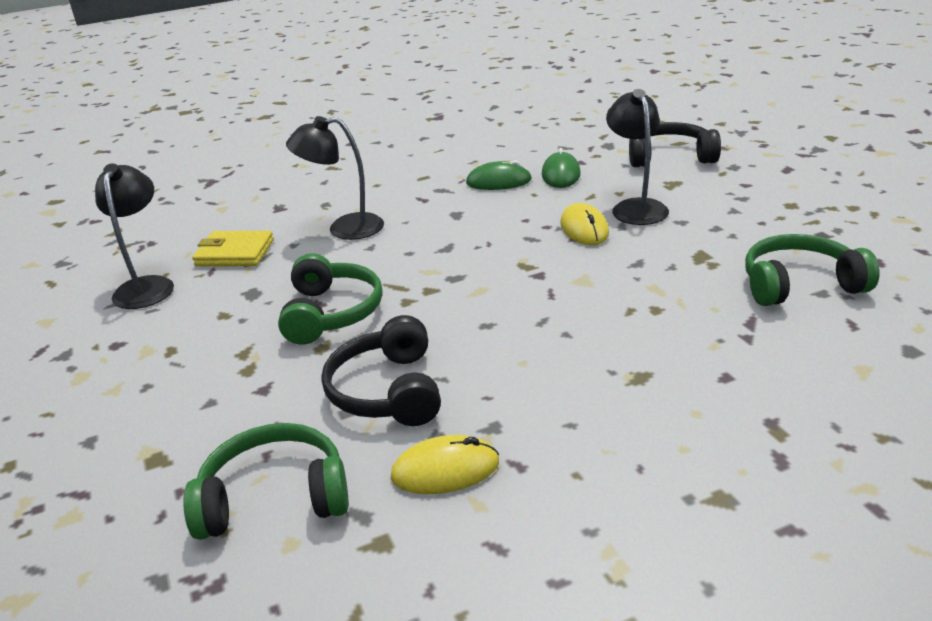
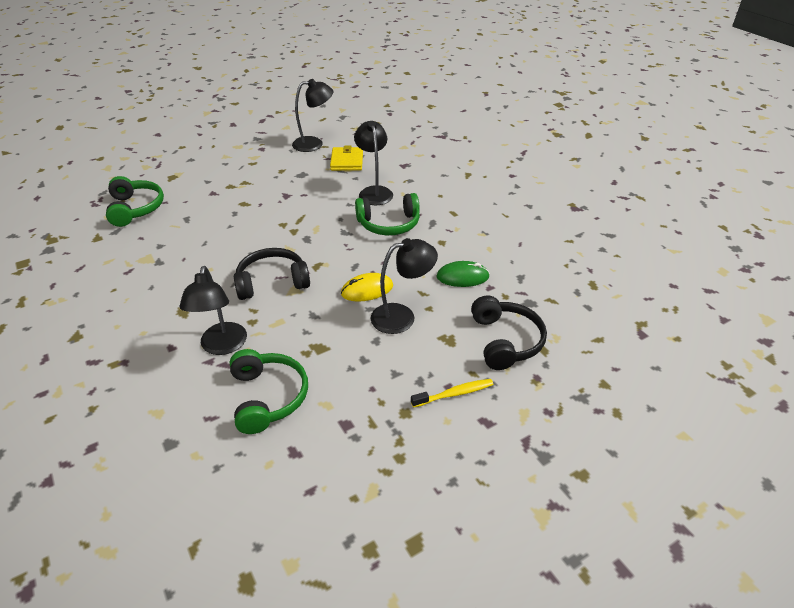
camera: 80 degrees right, 10 degrees up
(331, 313) = (275, 201): green headphones -> green headphones (389, 224)
(388, 391) = (199, 228): black headphones -> black headphones (272, 282)
(445, 470) = (133, 250): yellow mouse -> none
(498, 181) = (447, 247): green mouse -> none
(714, 329) = (222, 346): none -> black lamp
(755, 181) = (454, 394): none -> yellow toothbrush

